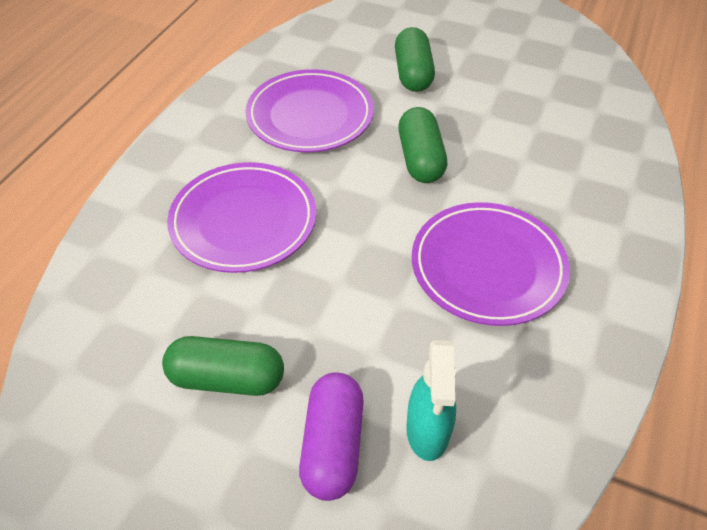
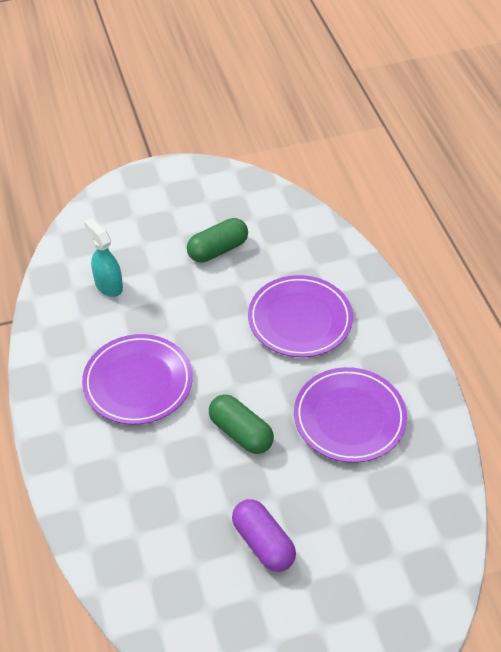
camera: 140 degrees right, 0 degrees up
(333, 445) = (145, 256): purple capsule -> purple capsule (263, 543)
(413, 74) = (321, 515): green capsule -> none

